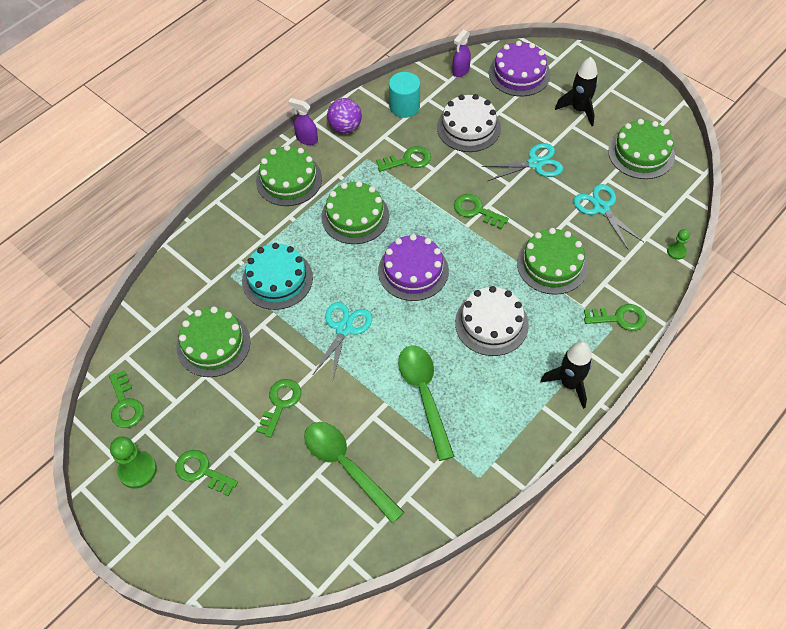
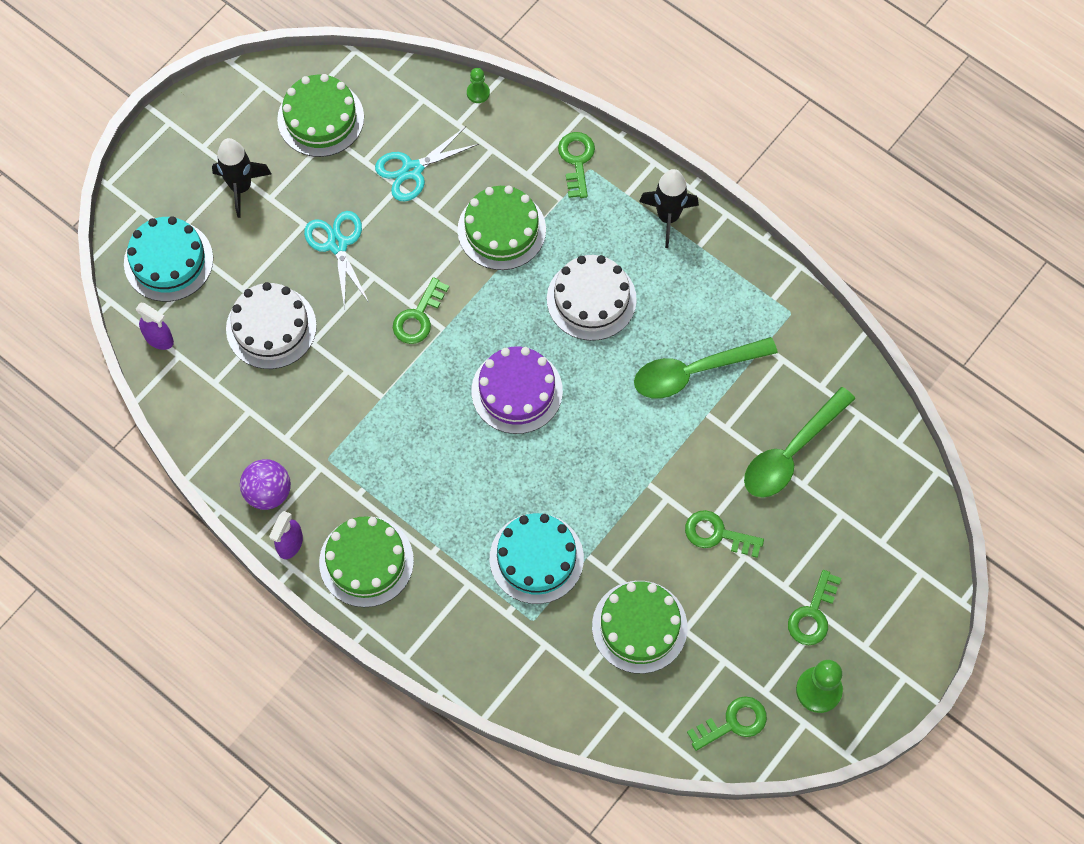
camera: 95 degrees left, 10 degrees up
(344, 328) = (607, 468): turquoise scissors -> none
(355, 216) = (430, 468): green cake -> none
(404, 106) = (229, 413): turquoise cylinder -> none
(408, 160) = (331, 404): green key -> none
(519, 74) = (168, 261): purple cake -> turquoise cake

